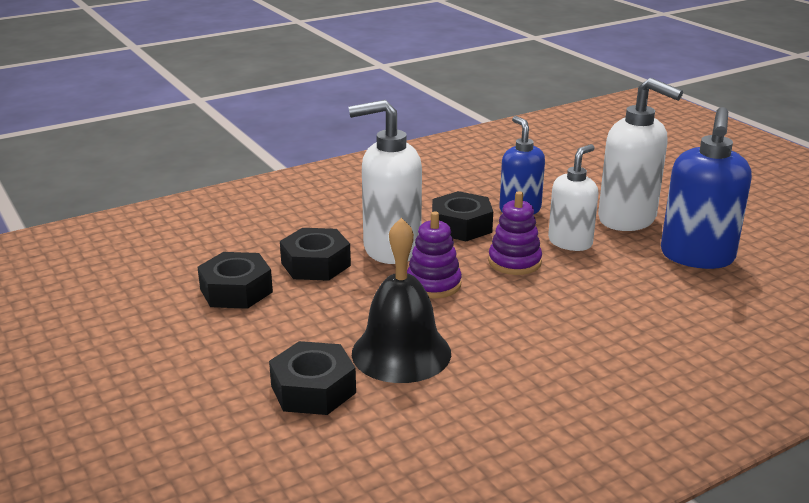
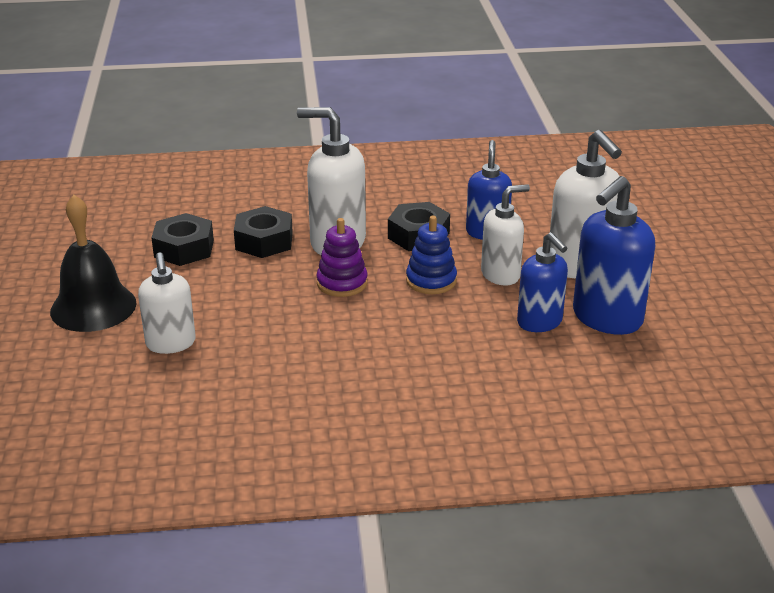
camera: 25 degrees right, 5 degrees up
(313, 389) = (171, 343): black nut -> white soap dispenser
(401, 353) = (261, 333): black bell -> black bell (93, 307)
(514, 262) = (431, 280): purple stacking toy -> blue stacking toy
(647, 274) = (540, 322): none -> blue soap dispenser

